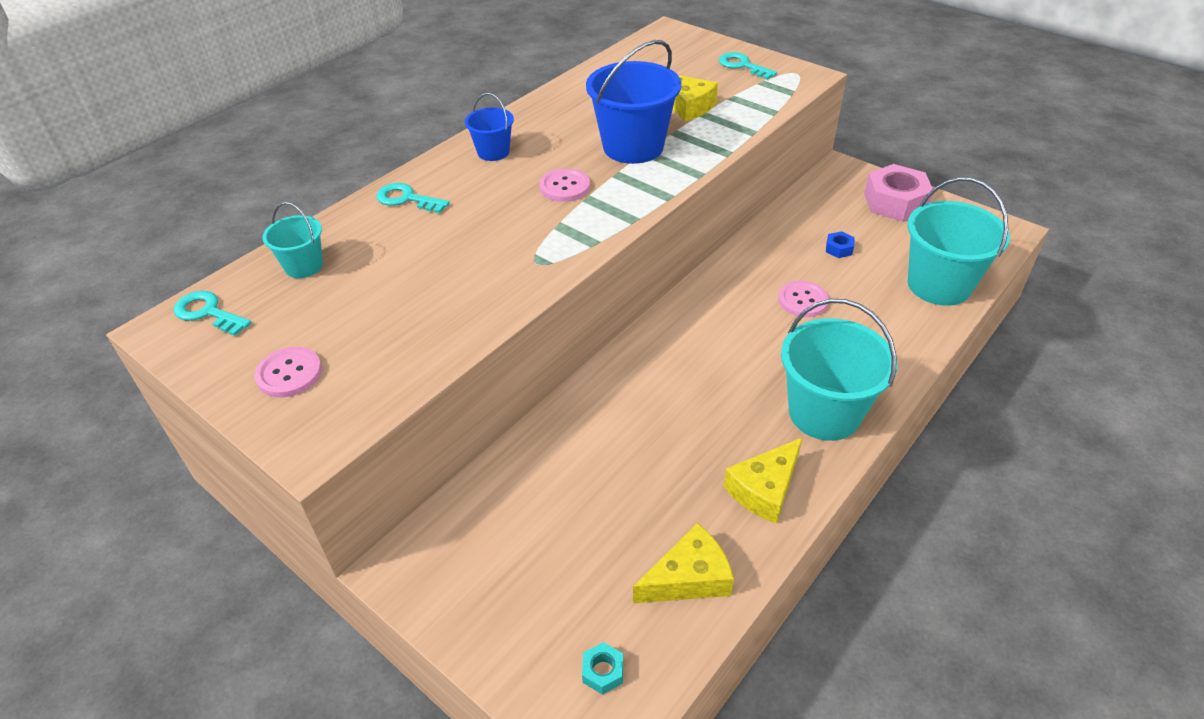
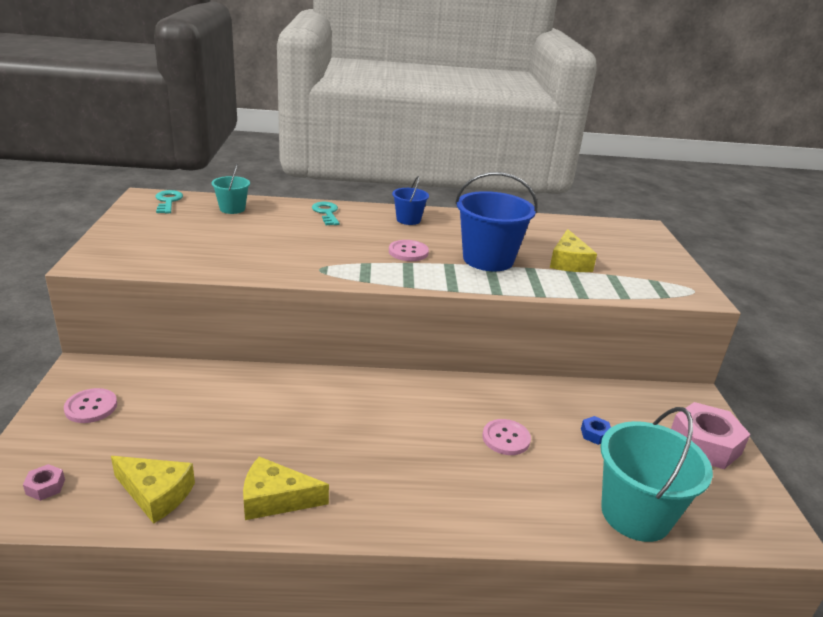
camera: 45 degrees right, 15 degrees down
(289, 373) = (141, 236): pink button -> pink button (91, 407)
(603, 671) = (45, 487): turquoise nut -> pink nut
(742, 66) = (659, 266): turquoise key -> none
(824, 413) = (390, 501): turquoise bucket -> none

